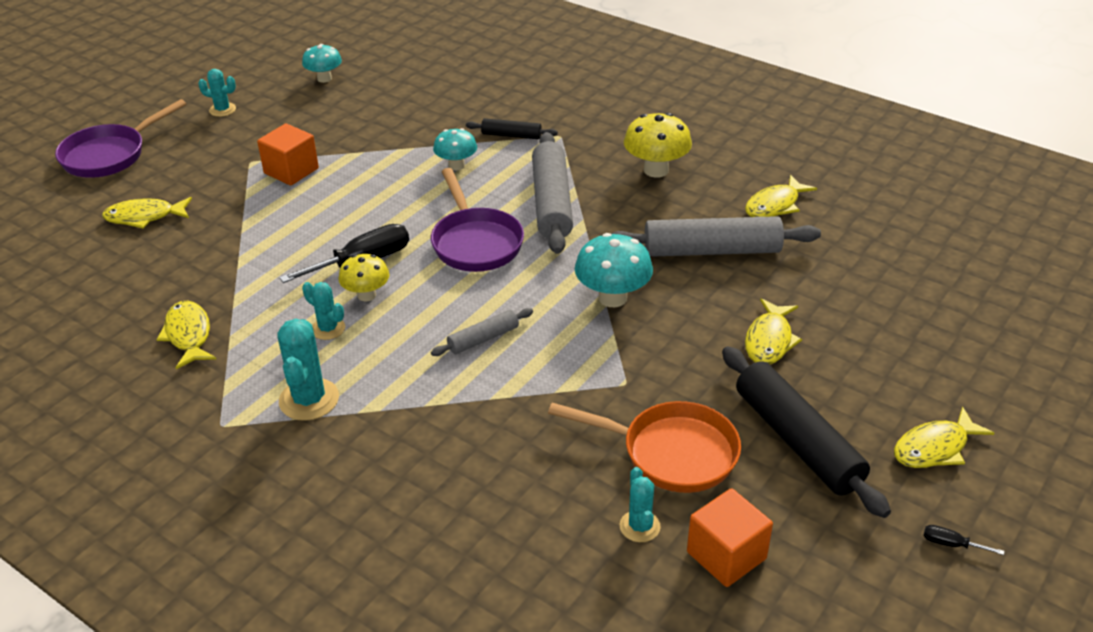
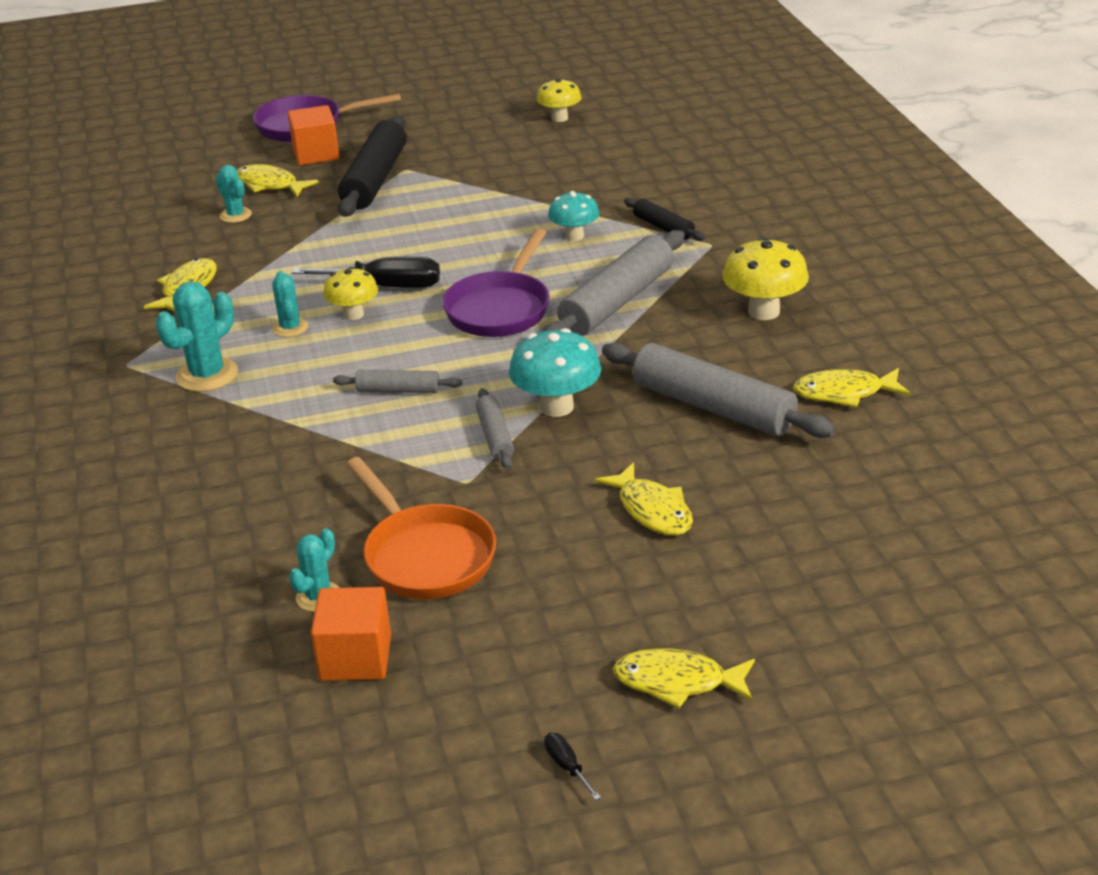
camera: 40 degrees right, 5 degrees down
(222, 110) = (439, 117): turquoise cactus -> turquoise cactus (235, 215)
(291, 171) = (427, 189): orange cube -> orange cube (316, 154)
(324, 78) = (559, 118): turquoise mushroom -> yellow mushroom
(600, 340) = (495, 436): none -> grey rolling pin
(769, 340) = (652, 510): yellow fish -> yellow fish turned 90 degrees counterclockwise
(797, 441) = (551, 605): black rolling pin -> black rolling pin (374, 179)

